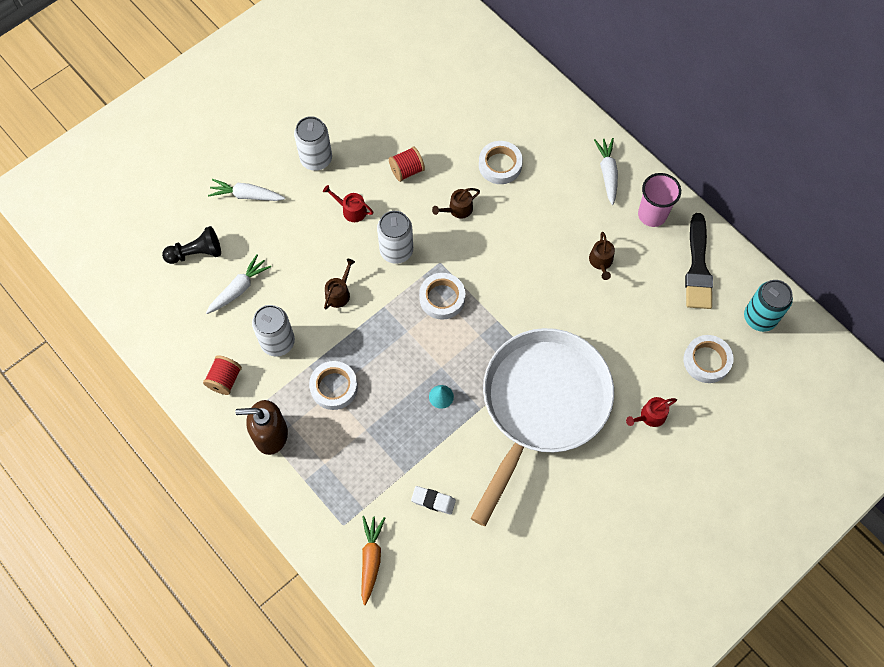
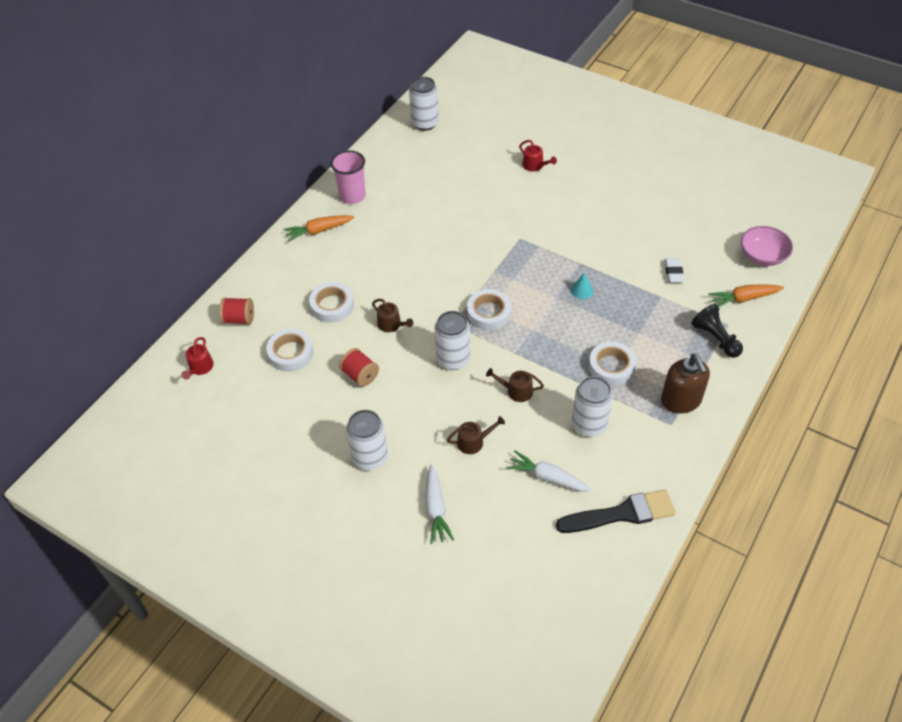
camera: 105 degrees left, 15 degrees down
(196, 253) = (523, 533): black pawn -> black pawn (715, 338)
(225, 380) = (648, 455): red spool -> red spool (239, 319)
(351, 210) = (421, 408): red watering can -> red watering can (200, 368)
(424, 613) = (762, 256): none -> pink bowl
(542, 404) = (556, 227): white pan -> none
(601, 261) = (410, 218): brown watering can -> brown watering can (473, 442)
(607, 173) = (318, 231): white carrot -> orange carrot
(698, 267) = (393, 162): black brush -> black brush (621, 514)
(706, 361) = (474, 144): white tape -> white tape (290, 353)
(759, 317) = (425, 123): turquoise can -> white can

